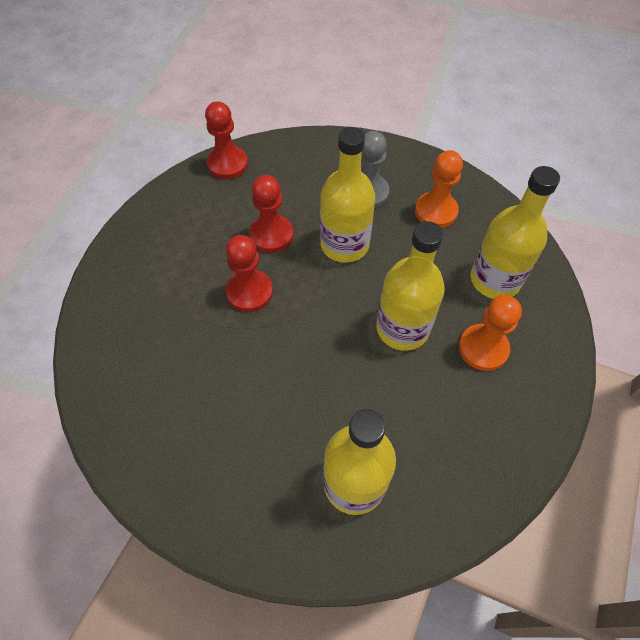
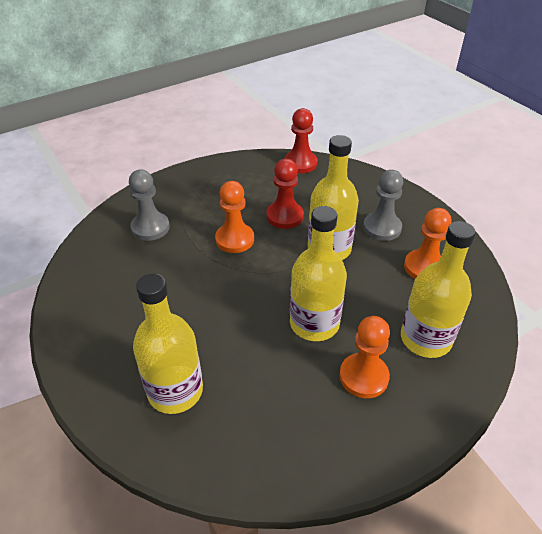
camera: 40 degrees right, 15 degrees down
(148, 337) = (150, 227): none -> grey pawn
(249, 292) = (234, 239): red pawn -> orange pawn

